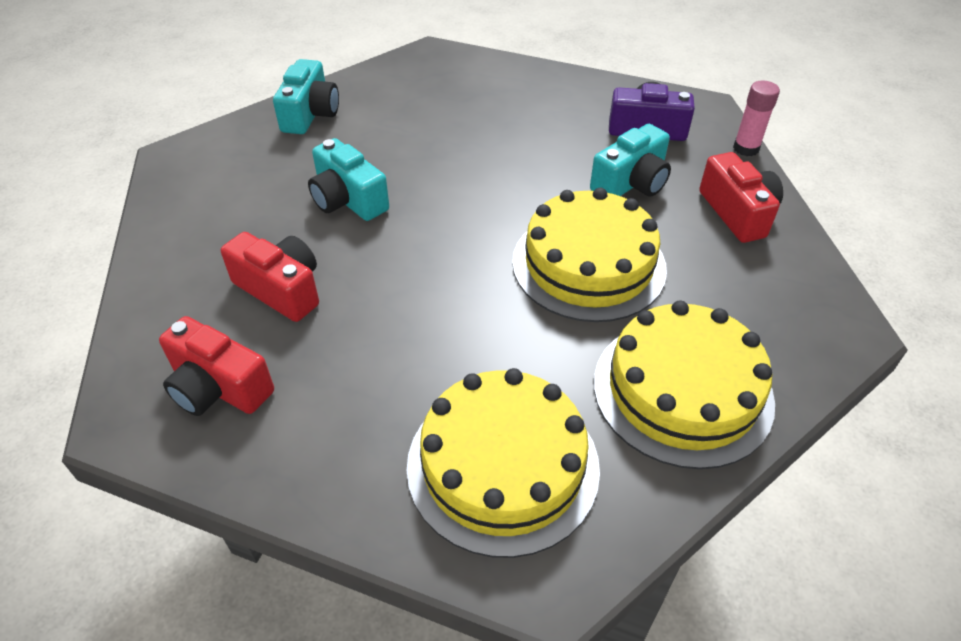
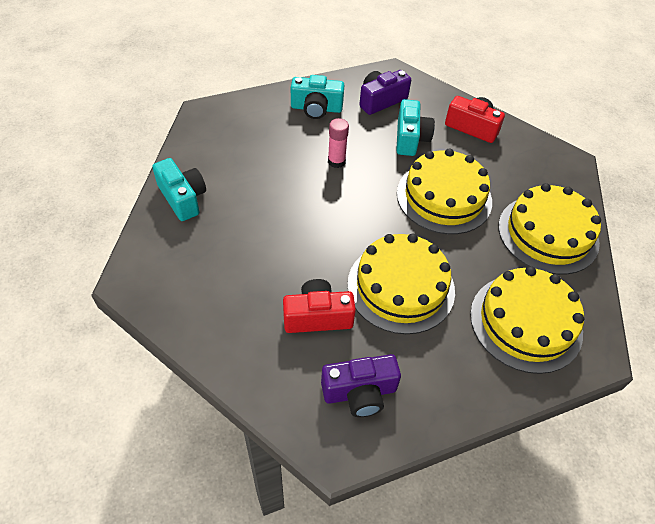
camera: 45 degrees left, 5 degrees up
(218, 387) = (359, 392): red camera -> purple camera
(348, 200) = (282, 239): turquoise camera -> turquoise camera (316, 108)
(404, 321) = (401, 287): none -> yellow cake
(746, 148) = (437, 88): pink glue stick -> pink glue stick (336, 161)

